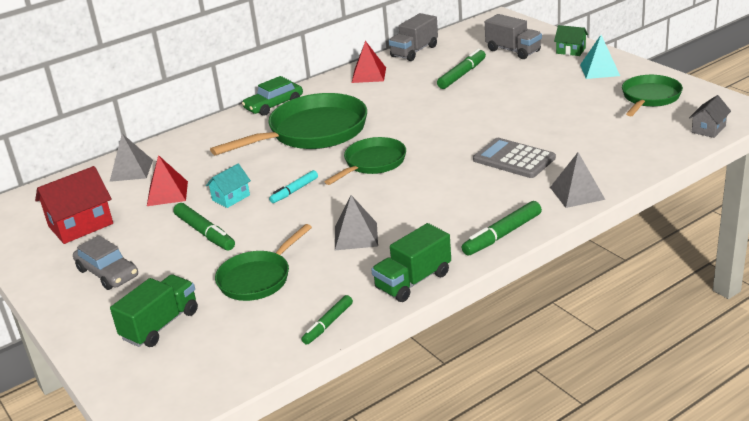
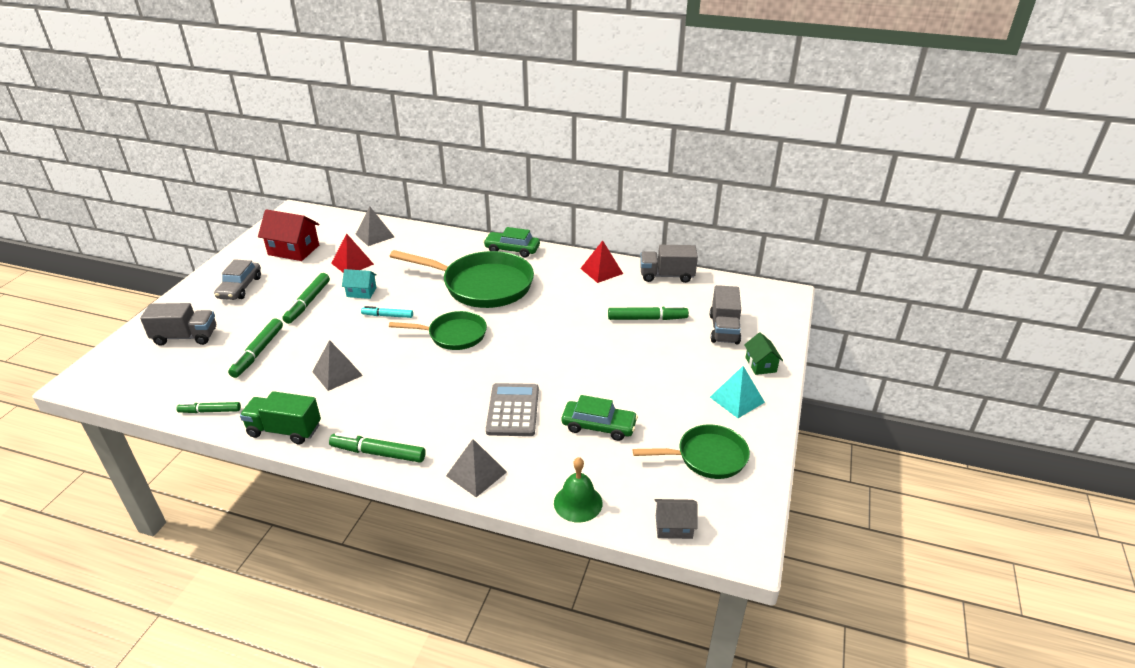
camera: 50 degrees right, 5 degrees up
(160, 325) = (185, 337): green truck -> grey truck
(258, 278) = (258, 352): green pan -> green marker
(573, 128) = (599, 426): none -> green car
(651, 158) = (578, 503): none -> green bell

